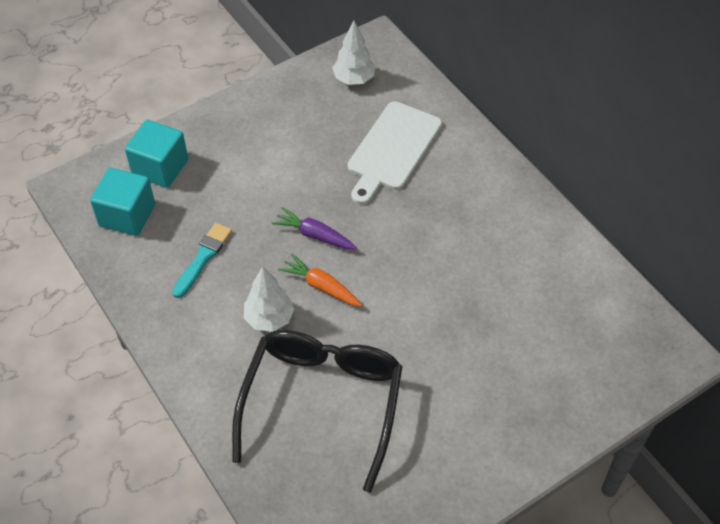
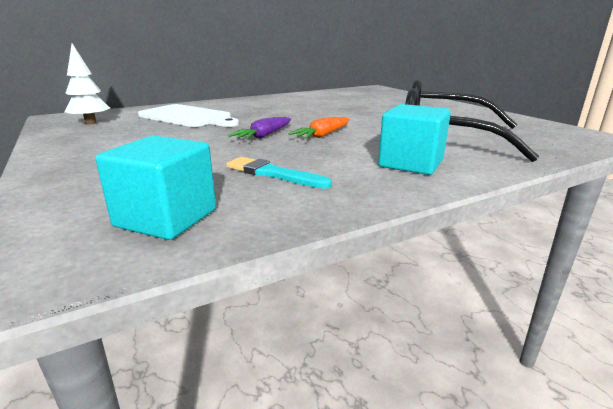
camera: 85 degrees left, 30 degrees down
(160, 167) = (94, 196): turquoise cube -> turquoise cube (411, 163)
(269, 319) = (359, 150): white tree -> none

